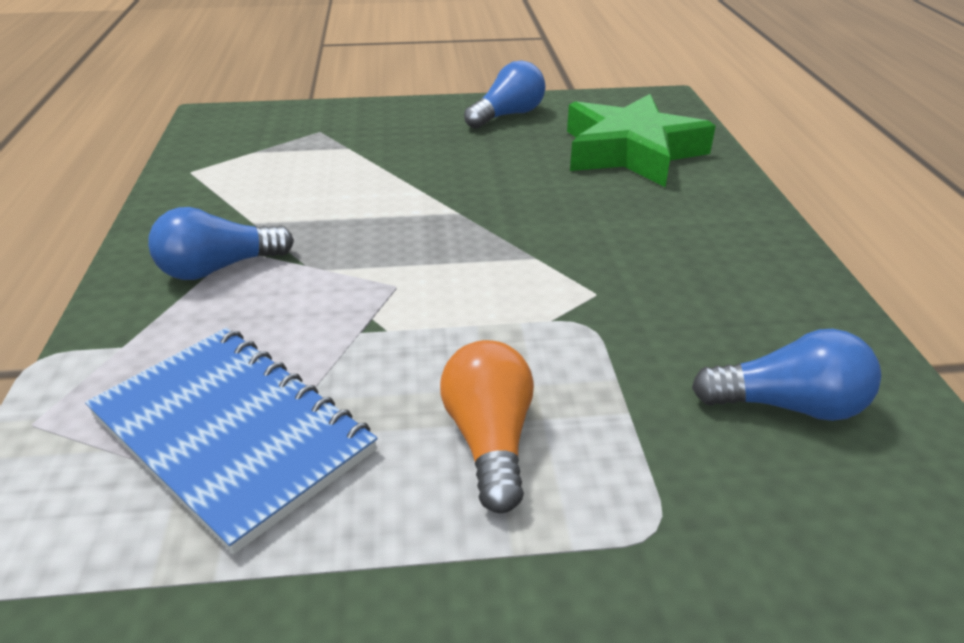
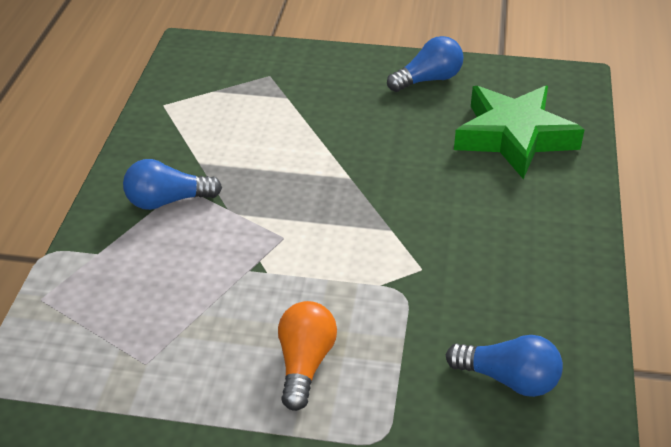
camera: 15 degrees right, 5 degrees up
(231, 433) = (153, 328): blue notebook -> none

